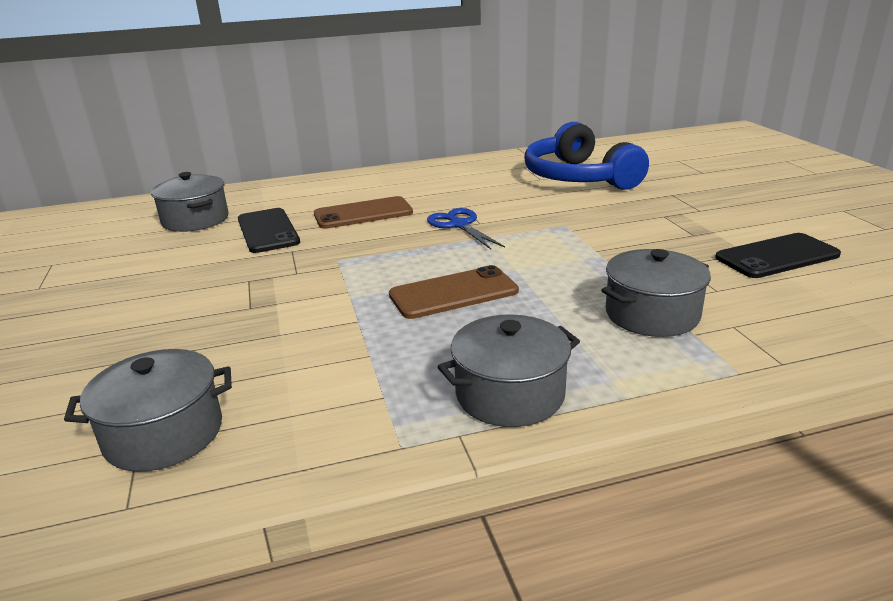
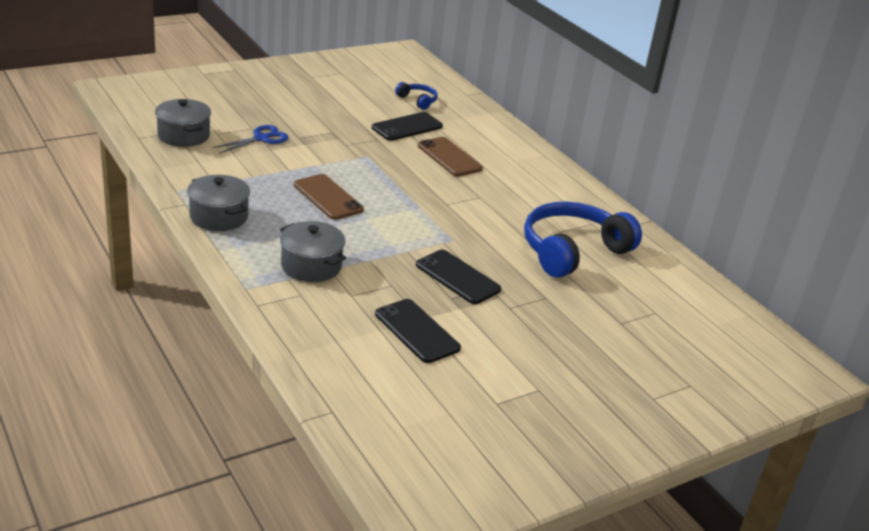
camera: 70 degrees right, 5 degrees up
(195, 220) = (418, 100): grey pot -> blue headphones
(459, 225) = (439, 196): blue scissors -> blue scissors (261, 138)
(648, 228) = (457, 277): none -> black phone

